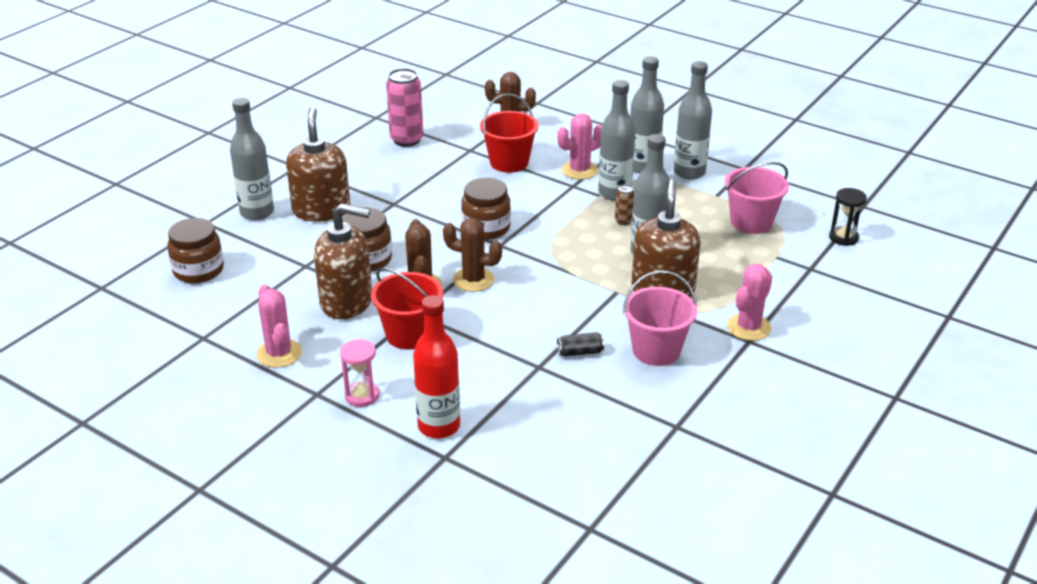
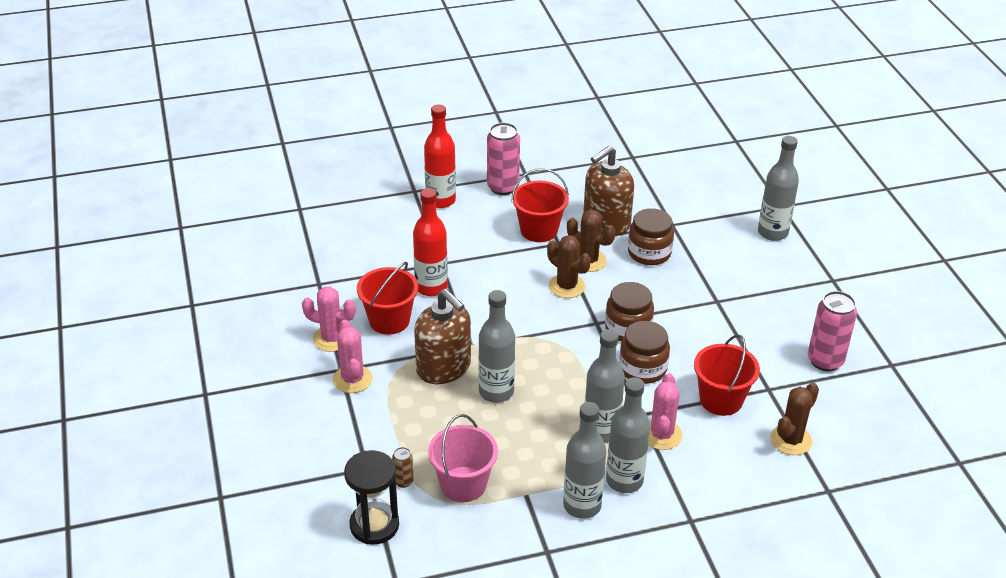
camera: 130 degrees right, 5 degrees up
(198, 270) = (716, 181): brown jar -> brown jar (642, 368)
(279, 354) = (581, 176): pink cactus -> pink cactus (332, 338)
(321, 210) = (744, 262): brown soap dispenser -> none
(362, 396) = (502, 187): pink hourglass -> pink can
(473, 280) = (567, 286): brown cactus -> brown cactus turned 75 degrees clockwise
(580, 352) = (431, 287): black can -> red bottle
(623, 221) = (553, 408): brown can -> brown can (403, 481)
(656, 350) = (389, 320): pink bucket -> red bucket
(843, 238) = (374, 525): black hourglass -> black hourglass, size x1.53

